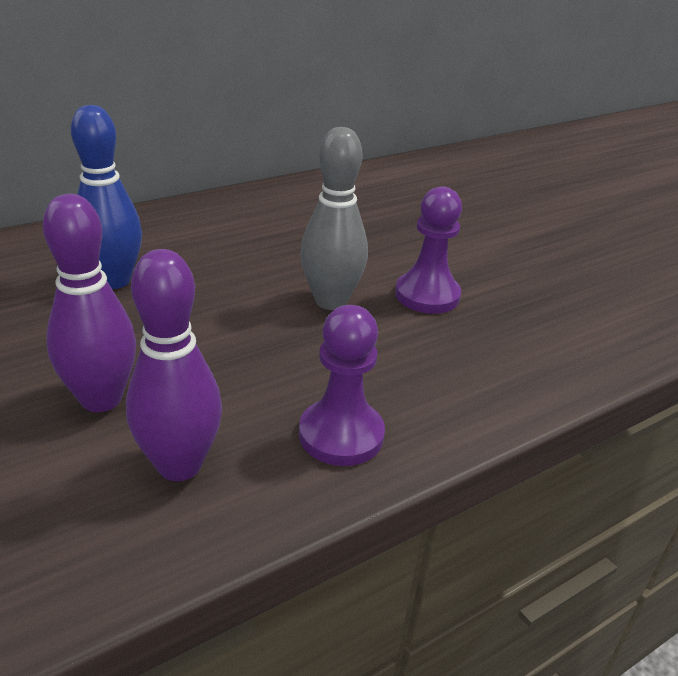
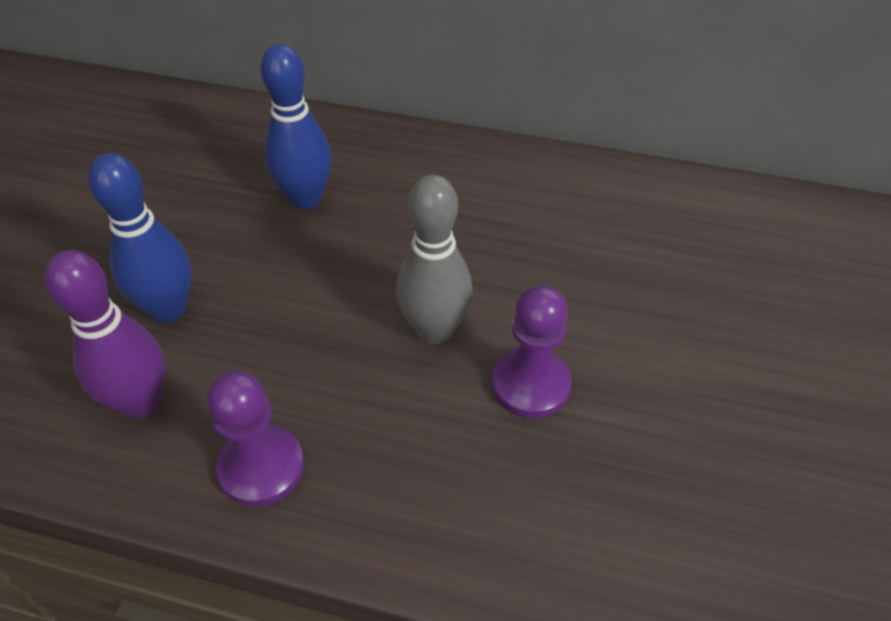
camera: 50 degrees right, 15 degrees up
(101, 399) = (168, 309): purple bowling pin -> blue bowling pin

